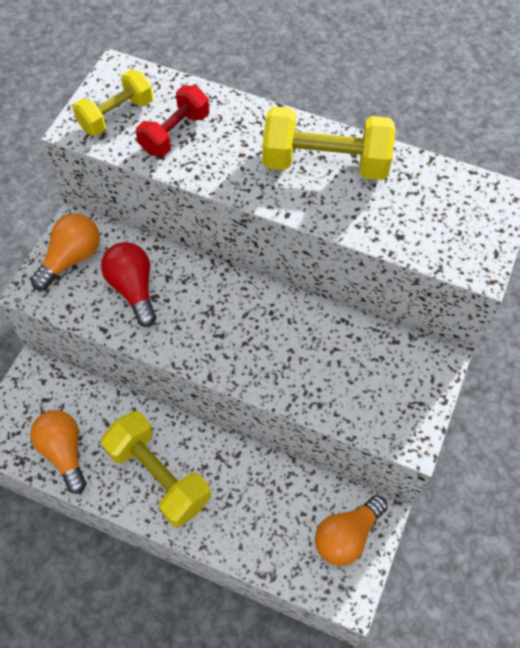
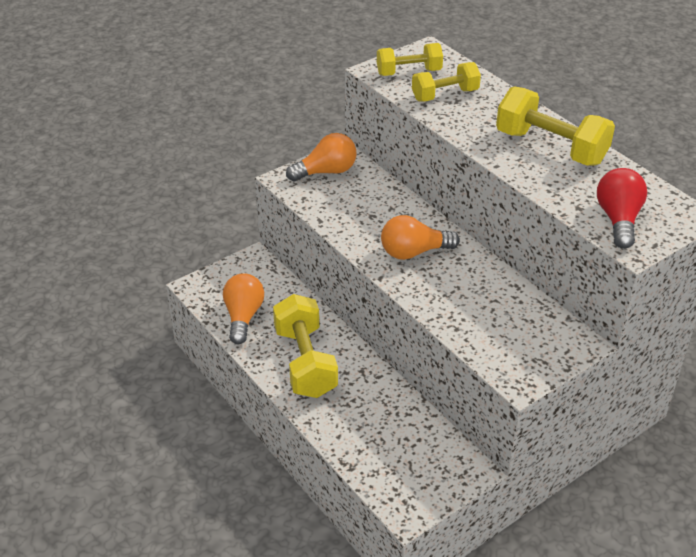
camera: 30 degrees right, 20 degrees down
(133, 289) = (360, 205): red light bulb -> red light bulb (618, 219)
(175, 133) = (445, 95): red dumbbell -> yellow dumbbell
(347, 535) = (434, 469): orange light bulb -> orange light bulb (414, 252)

